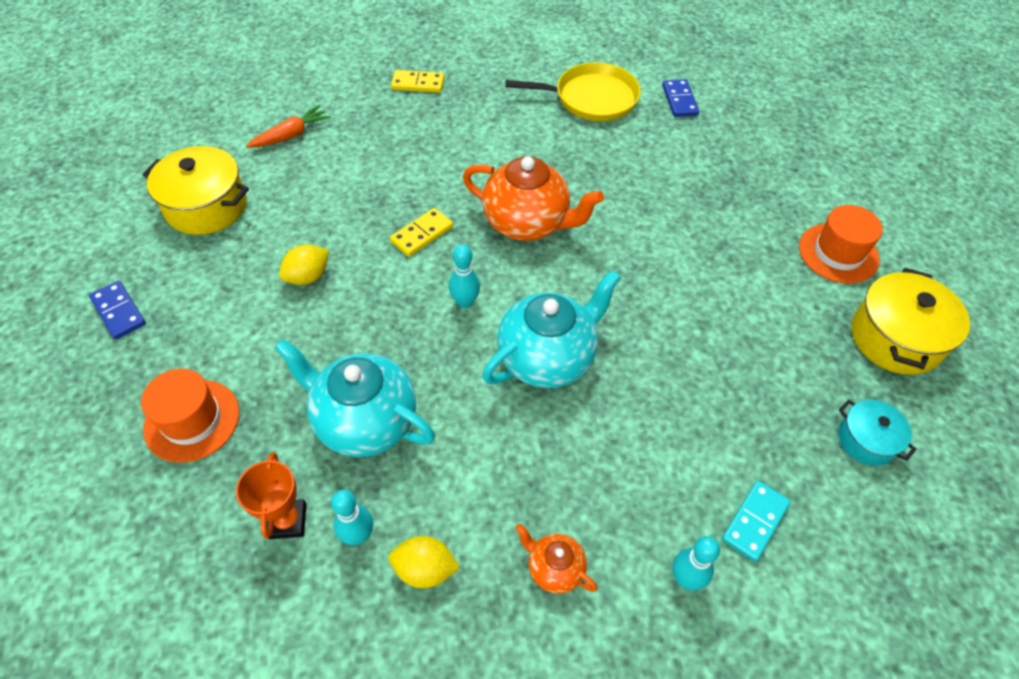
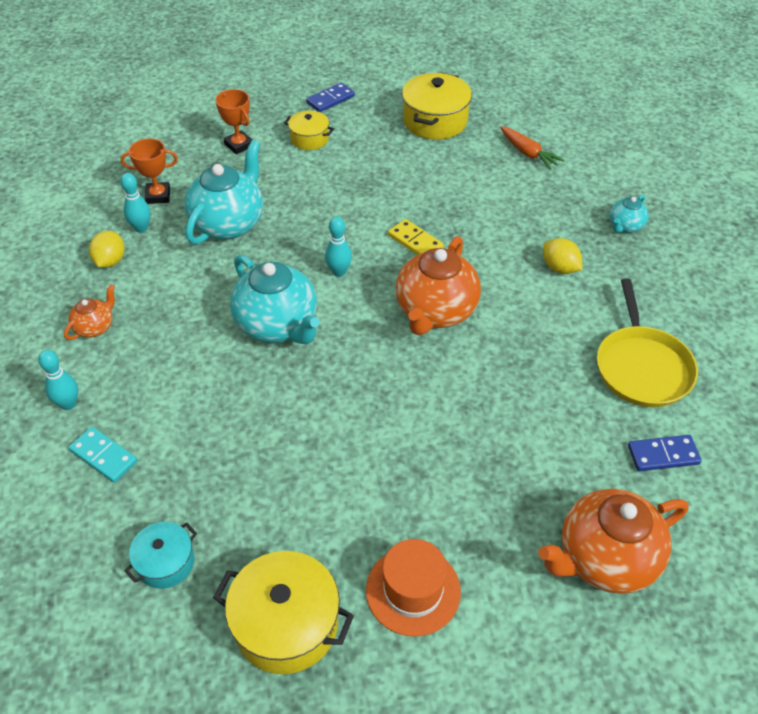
camera: 90 degrees right, 5 degrees down
(192, 420) = (239, 145): orange hat -> orange trophy
(203, 334) = (309, 139): none -> yellow pot
(308, 276) = (364, 181): yellow lemon -> yellow lemon (559, 268)
(418, 84) = (625, 226): yellow domino -> turquoise teapot
(779, 143) = (605, 559): none -> orange teapot

